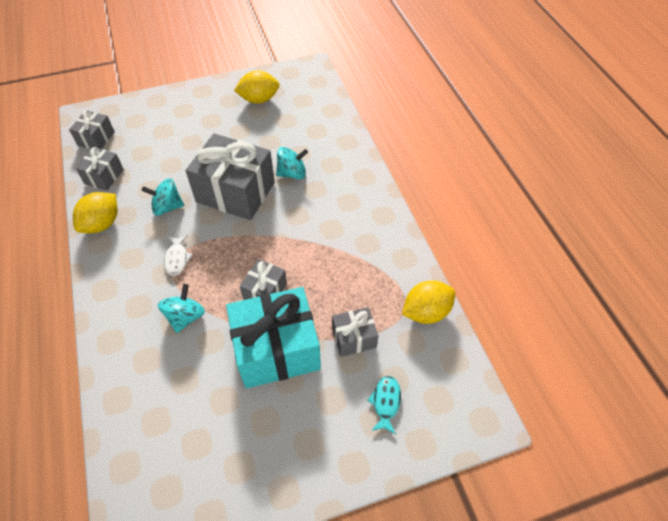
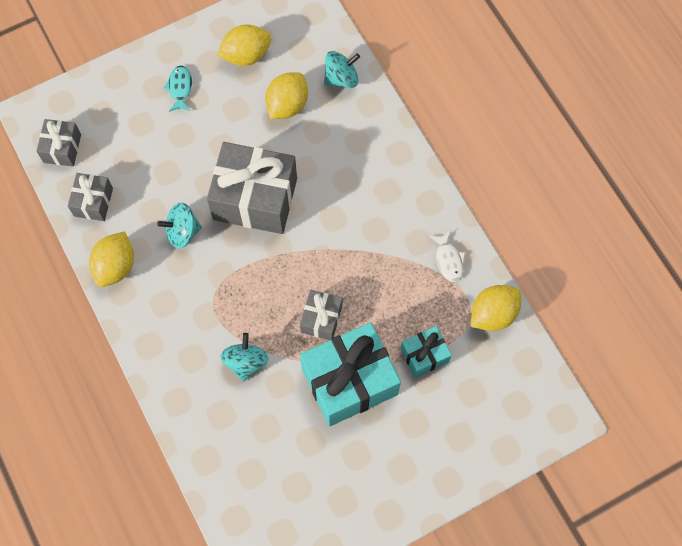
camera: 10 degrees left, 15 degrees up
(177, 258) = (215, 296): white fish -> white fish (448, 260)
(281, 134) = (287, 105): none -> yellow lemon
(292, 173) = (314, 162): turquoise spinning top -> turquoise spinning top (341, 78)
(354, 338) = (424, 355): grey gift -> turquoise gift
(386, 402) = (467, 416): turquoise fish -> turquoise fish (180, 88)

